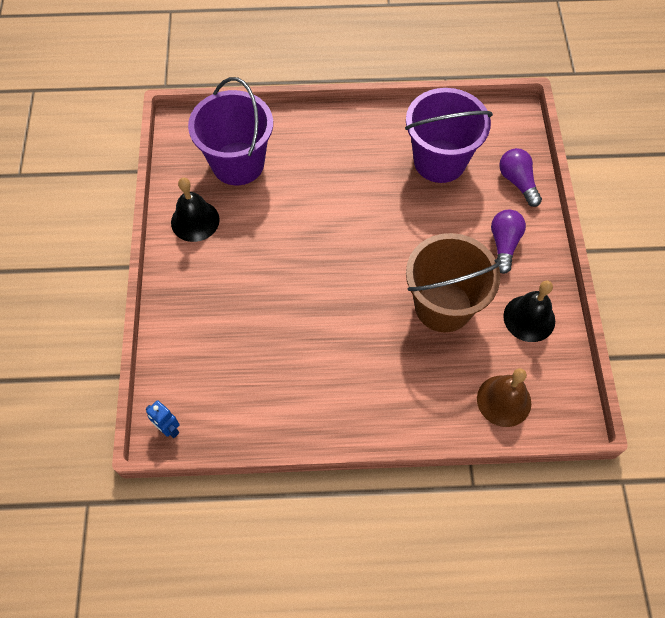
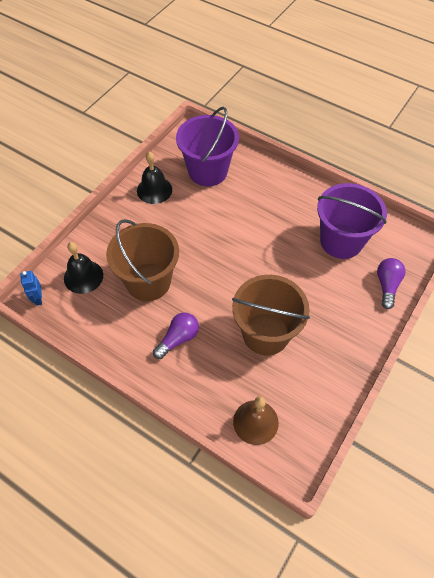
camera: 35 degrees right, 5 degrees down
(278, 329) = (148, 282): none -> brown bucket
(504, 244) = (342, 320): purple light bulb -> purple light bulb (178, 339)
(529, 318) = (319, 380): black bell -> black bell (83, 276)

